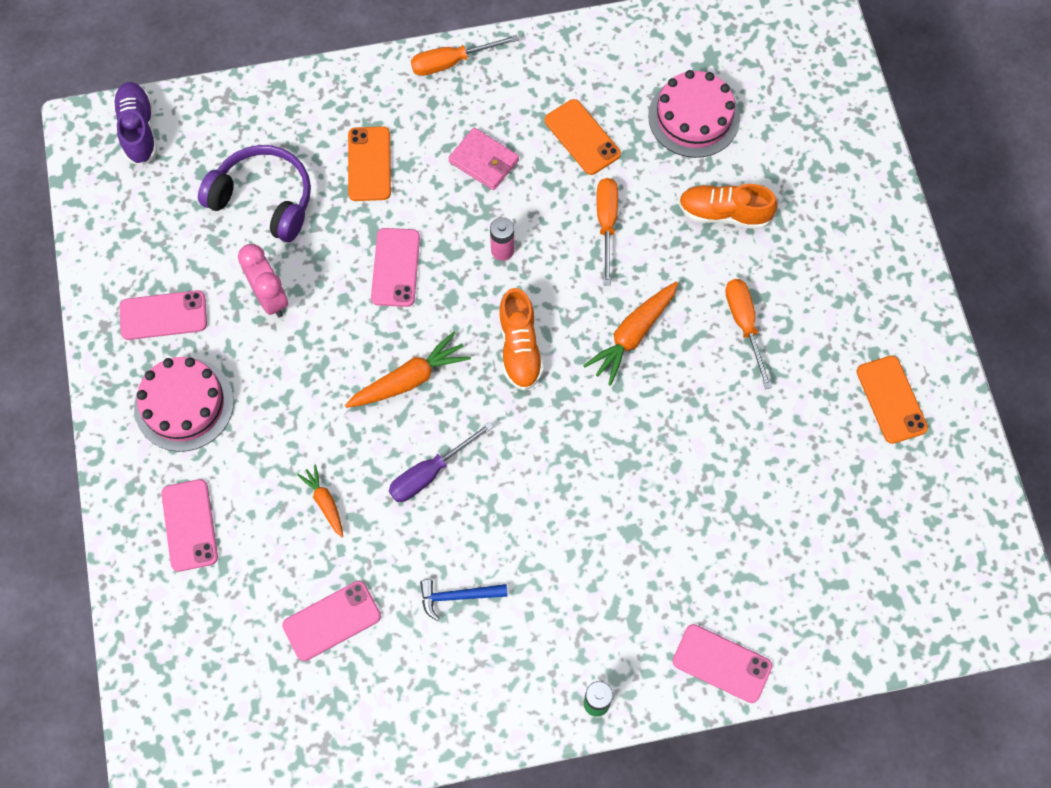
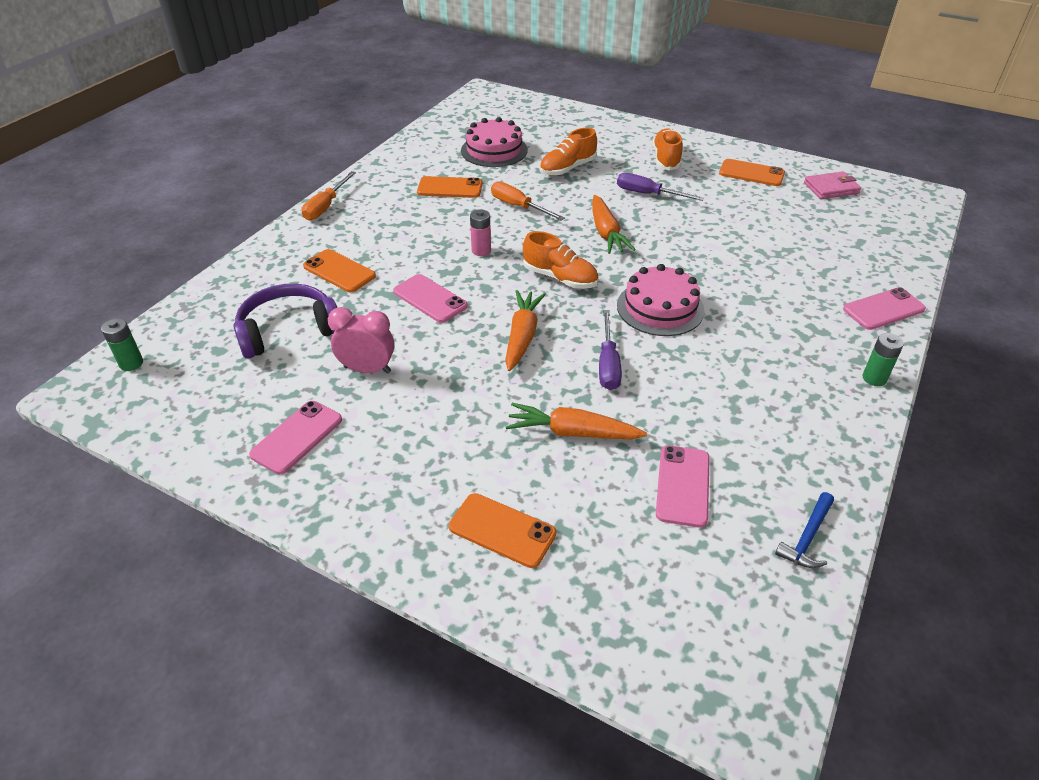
camera: 50 degrees left, 25 degrees down
(138, 130) = (131, 363): purple shoe -> green battery
(184, 404) = (389, 469): pink cake -> pink cake (660, 308)
(189, 525) = (502, 530): pink phone -> orange phone
(325, 502) = (572, 432): orange carrot -> orange carrot, size x1.69
(458, 596) = (725, 402): blue hammer -> blue hammer (807, 538)
(484, 161) = (410, 227): pink wallet -> pink wallet (831, 188)
(744, 325) = (648, 194): orange screwdriver -> purple screwdriver
(839, 295) = (666, 159): none -> orange shoe

